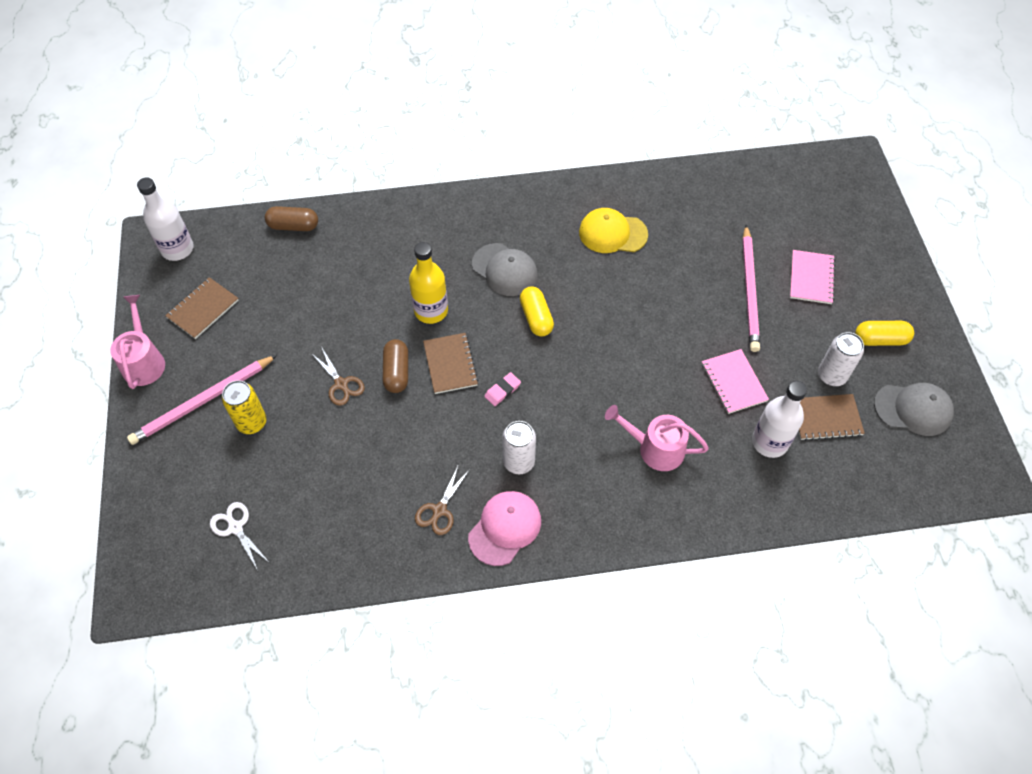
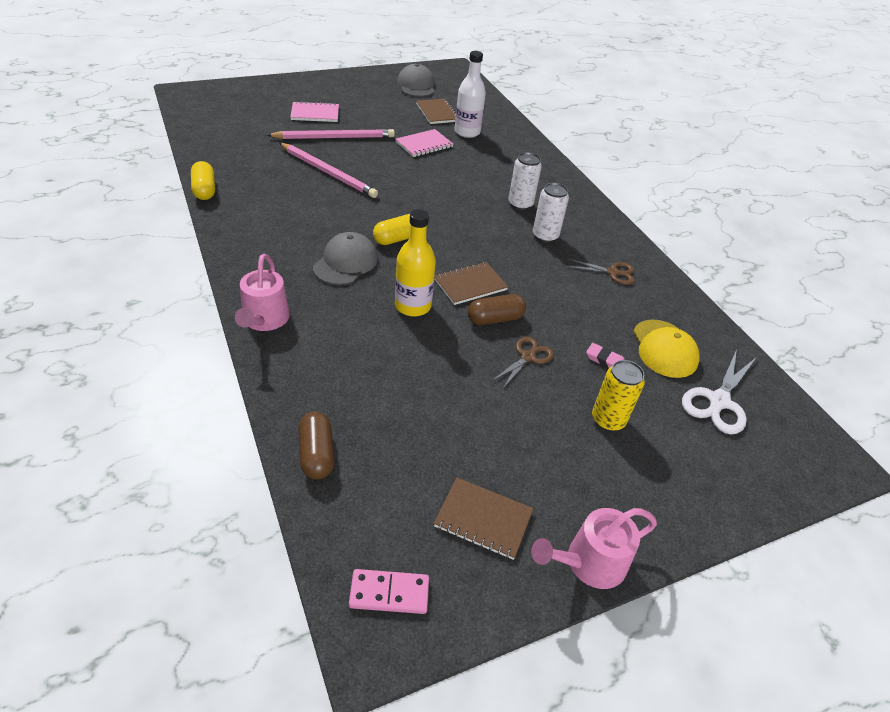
camera: 110 degrees left, 15 degrees down
(177, 249) = (389, 593): white bottle -> pink domino
(202, 402) = (609, 474): pink pencil -> pink pencil (328, 172)
(235, 527) = (718, 401): white scissors -> white scissors, size x1.54
(502, 391) = (483, 250): pink eraser -> pink eraser (605, 360)
(505, 528) = (604, 237): pink cap -> none
(612, 233) = (285, 202): yellow cap -> yellow cap (664, 349)
(655, 448) = (497, 175): pink watering can -> pink watering can (264, 320)
(831, 375) = (401, 109): white can -> white can (520, 204)
(880, 339) = (364, 92): yellow capsule -> yellow capsule (204, 190)

